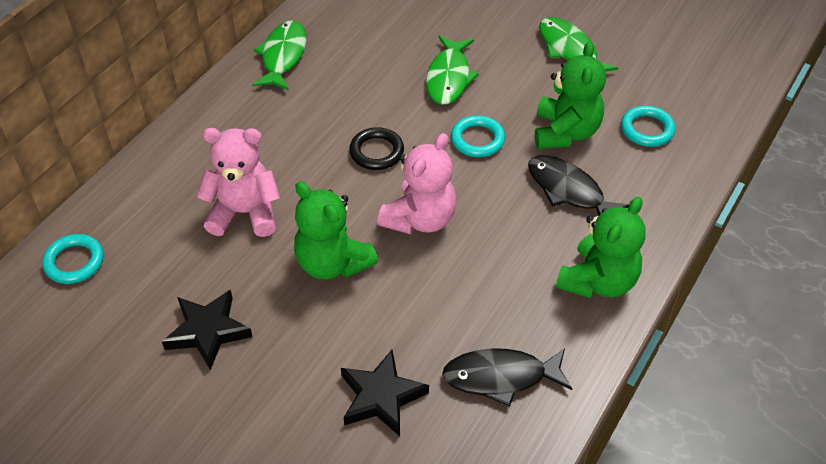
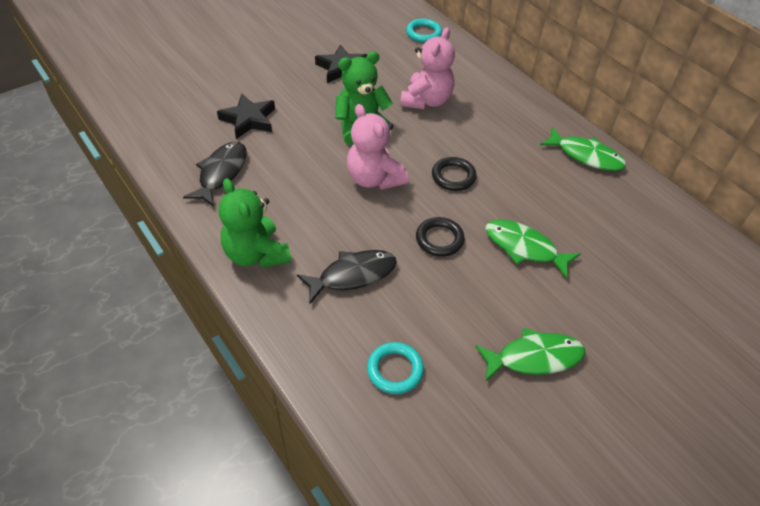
camera: 110 degrees right, 0 degrees up
(477, 139) = (439, 239): turquoise ring -> black ring
(565, 132) = (420, 303): green teddy bear -> none

